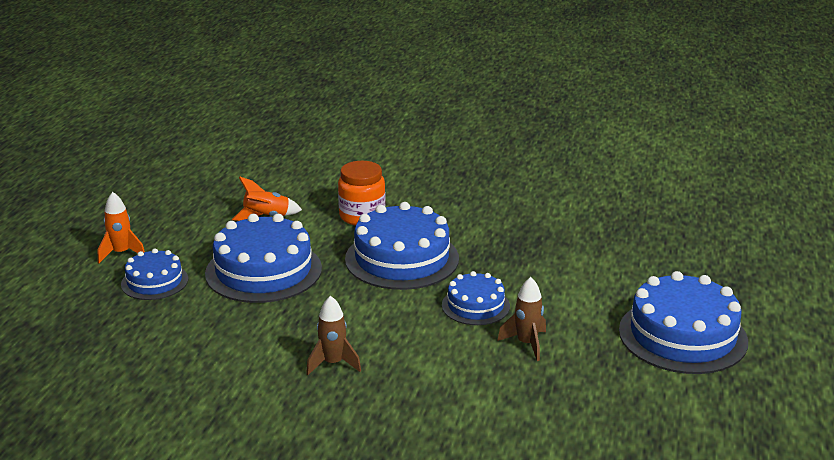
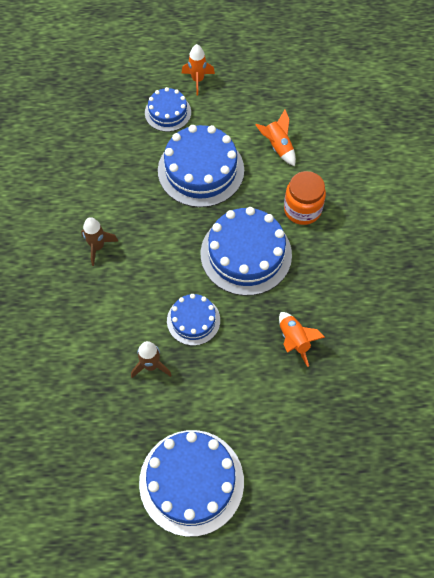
camera: 75 degrees right, 35 degrees up
(525, 247) = (294, 340): none -> orange rocket

